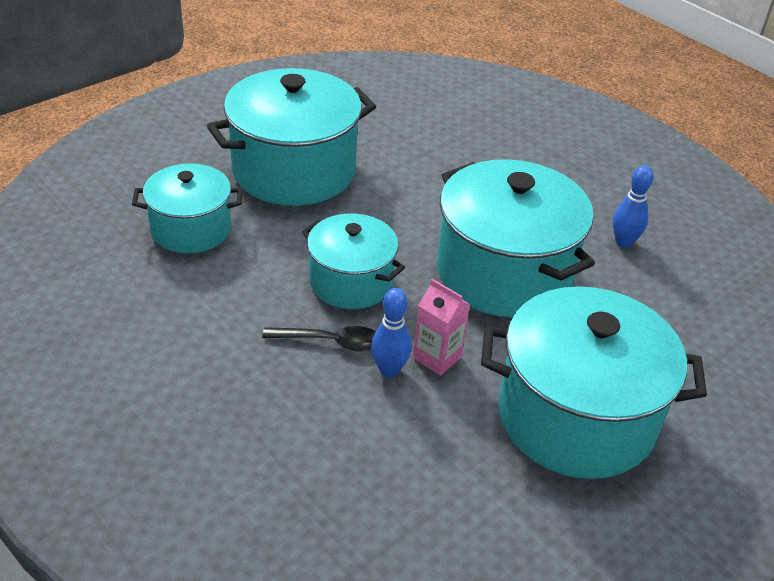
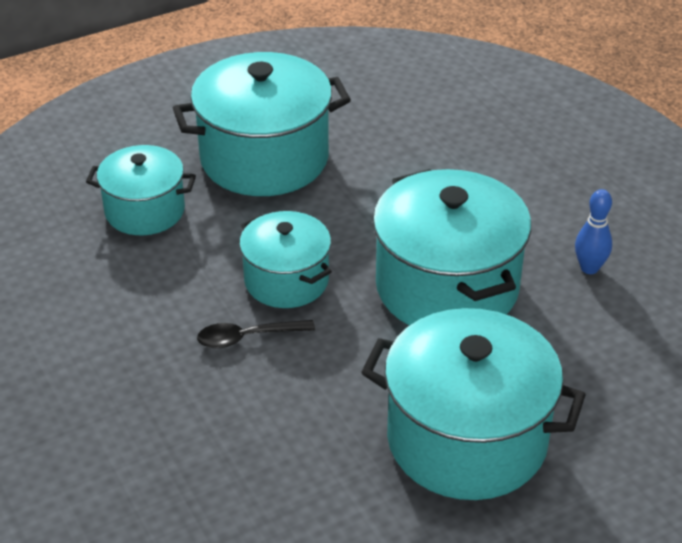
camera: 15 degrees right, 0 degrees up
(330, 342) = (247, 337): black spoon -> black spoon turned 150 degrees clockwise
(389, 370) = (296, 371): blue bowling pin -> none
(437, 357) = (347, 365): pink carton -> none

